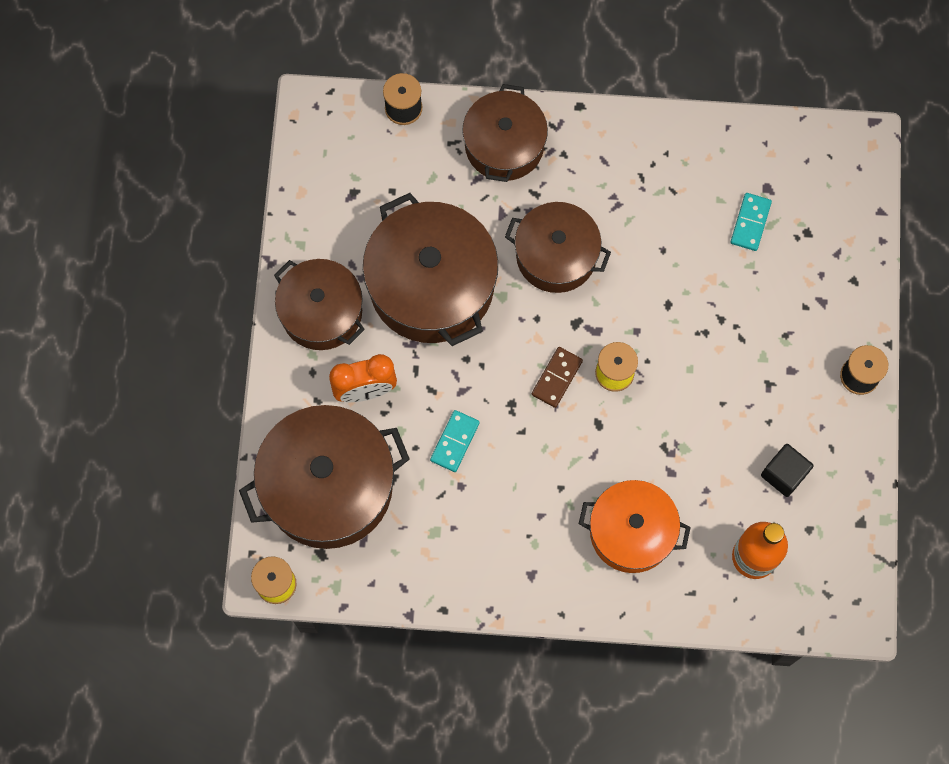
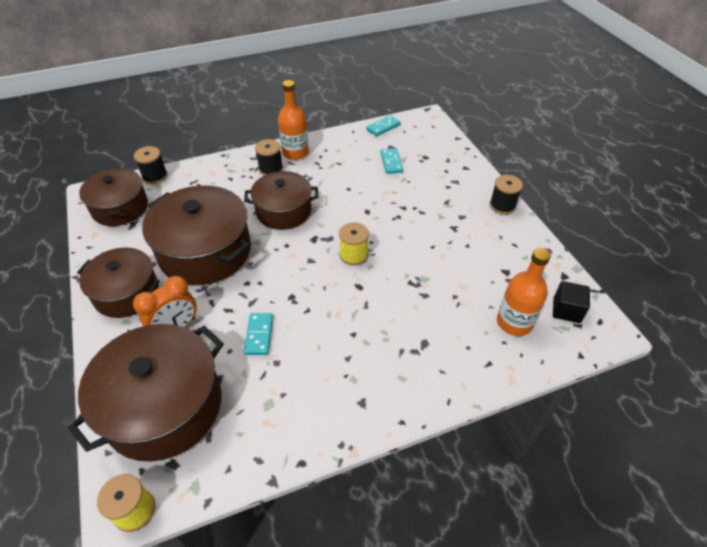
camera: 25 degrees left, 25 degrees down
(504, 145) = (226, 173): brown pot -> brown pot (120, 208)
(557, 378) = (316, 271): brown domino -> none
(570, 162) = (271, 169): none -> black spool
(619, 140) = (295, 153): none -> orange bottle
(631, 532) = (420, 341): orange pot -> none
(779, 138) = (383, 127): none -> turquoise domino
(784, 474) = (497, 268): black cube -> black cube (566, 310)

